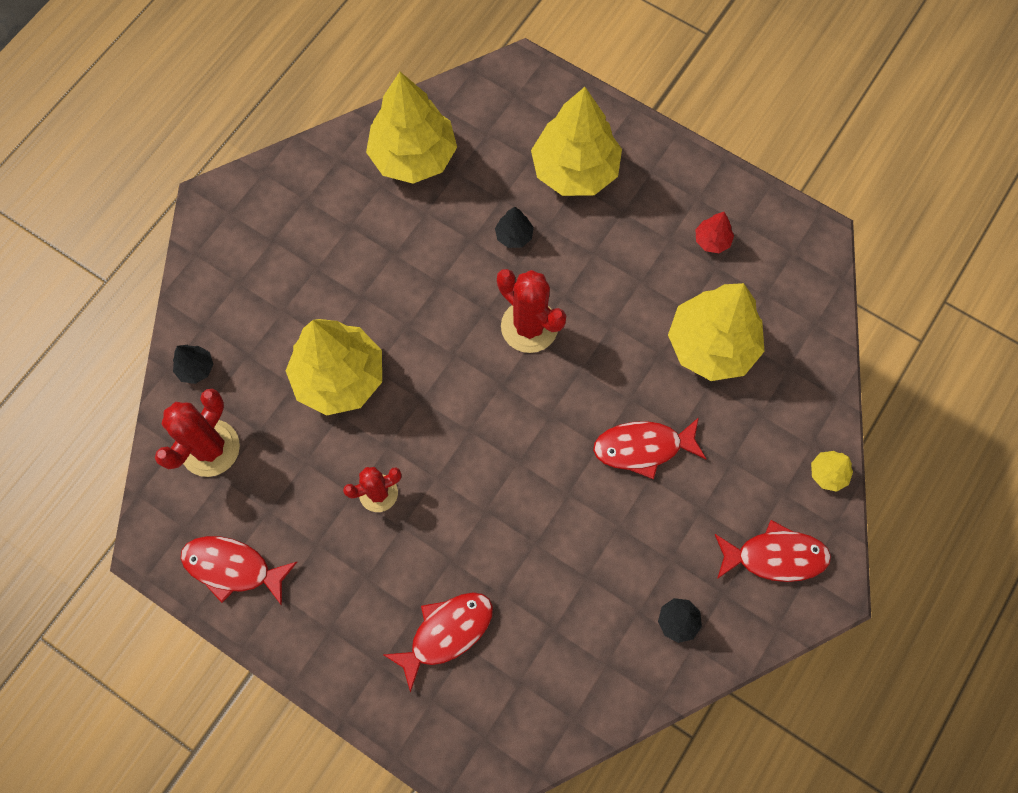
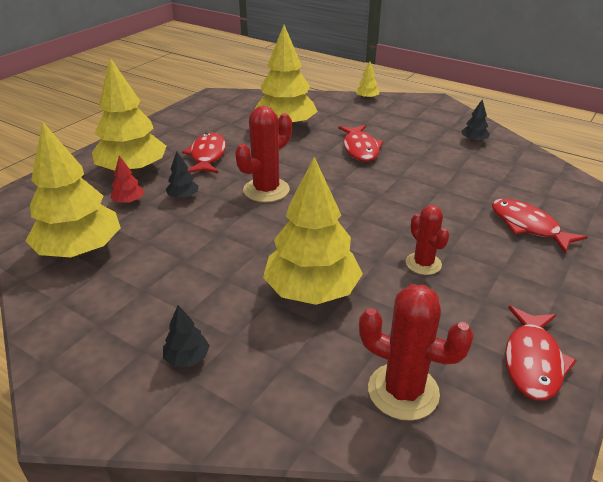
camera: 90 degrees left, 35 degrees down
(196, 368) = (302, 413): black tree -> black tree (187, 358)
(712, 240) = (209, 124): red tree -> red tree (129, 201)
(775, 556) = (421, 113): red fish -> red fish (207, 155)

